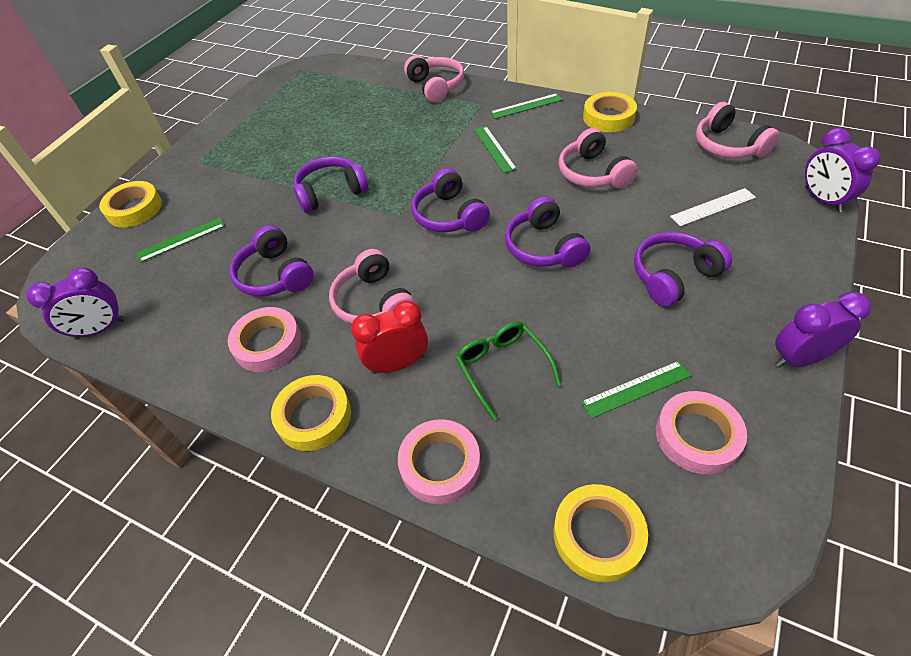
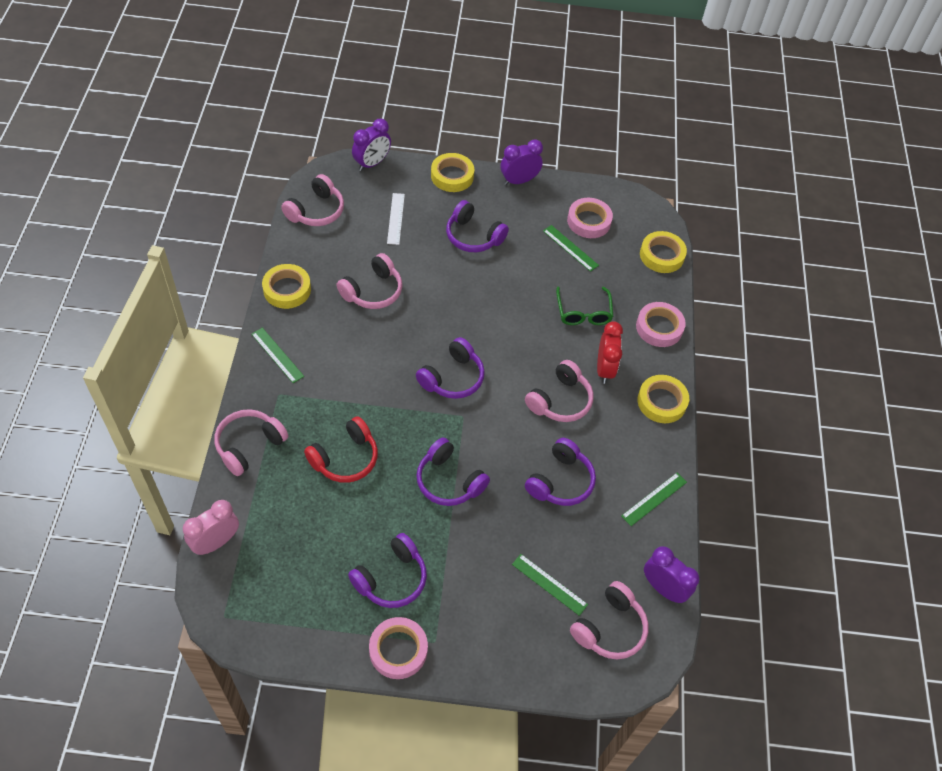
camera: 120 degrees left, 5 degrees up
(106, 272) = (609, 628): none -> pink headphones
(134, 209) = (525, 661): yellow tape -> yellow tape (452, 176)
(267, 343) = (623, 455): pink tape -> pink tape (398, 650)
(360, 68) = (216, 542): none -> pink clock
(394, 133) = (345, 458): none -> red headphones
(397, 364) = (604, 369): red clock -> red clock turned 135 degrees counterclockwise
(494, 149) = (353, 366): green ruler -> green ruler (654, 499)
(502, 368) = (583, 312): green glasses -> green glasses turned 45 degrees counterclockwise
(544, 247) = (469, 309): purple headphones -> purple headphones (391, 578)
(713, 207) = (395, 218): white ruler -> white ruler turned 45 degrees clockwise
(800, 358) = (519, 181): purple clock -> purple clock turned 105 degrees clockwise

